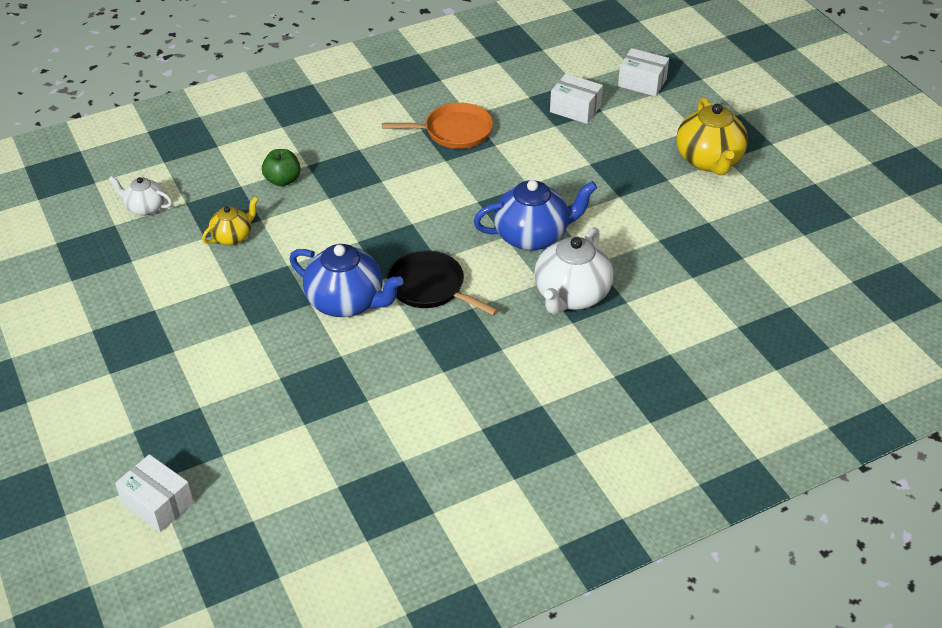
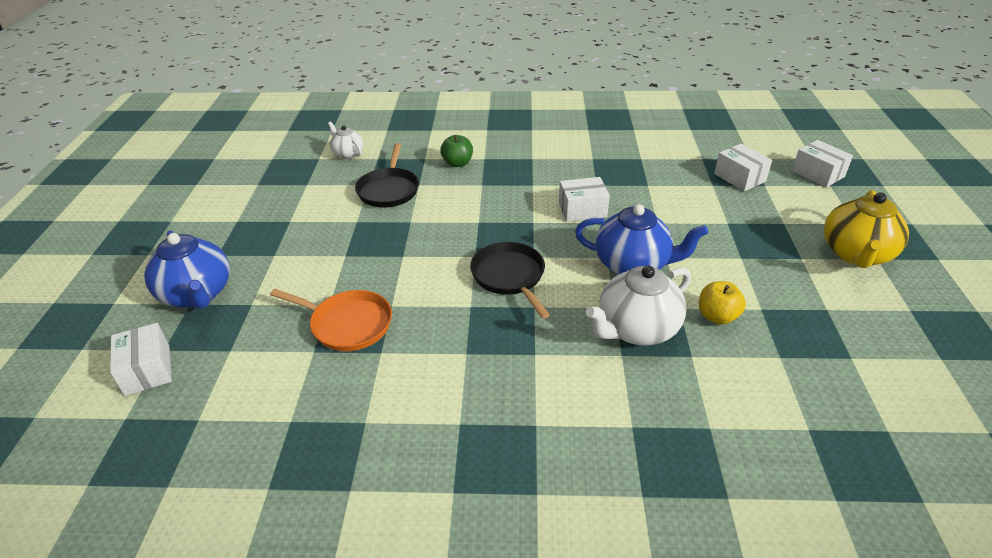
camera: 30 degrees right, 5 degrees down
(233, 236) = (389, 190): yellow teapot -> black pan
(347, 302) = (431, 265): blue teapot -> blue teapot (197, 294)
(450, 194) = (582, 210): none -> white box
(454, 131) = (619, 166): orange pan -> orange pan (347, 324)
(628, 260) = (717, 316): none -> yellow apple

